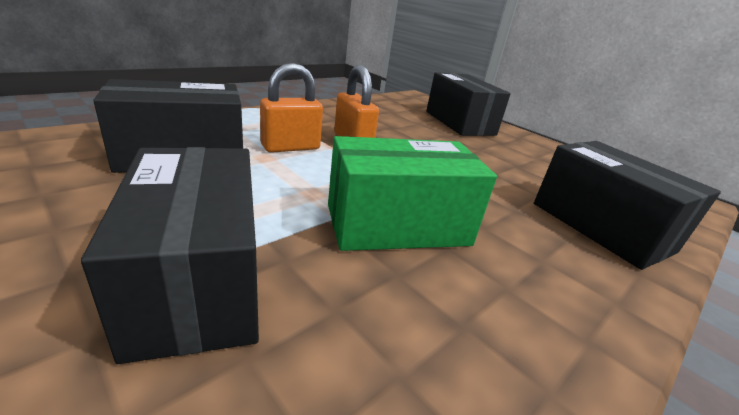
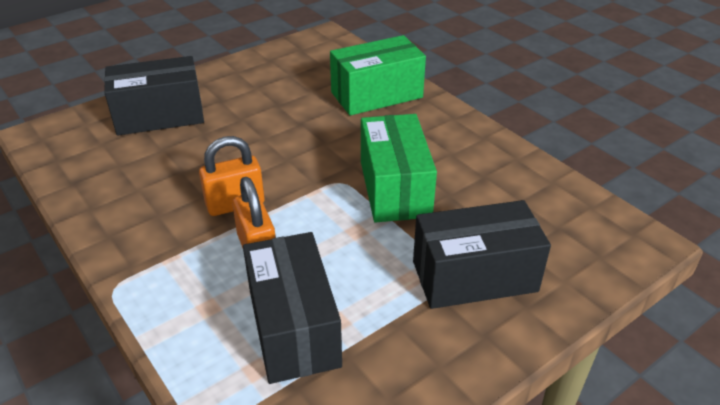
camera: 80 degrees left, 10 degrees up
(600, 227) = (376, 95): black box -> green box

